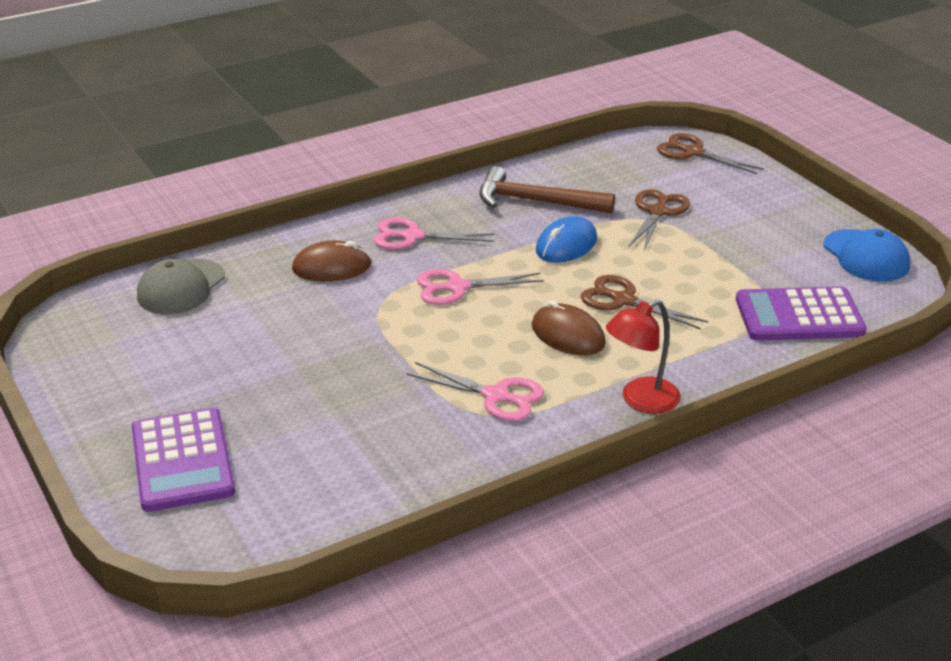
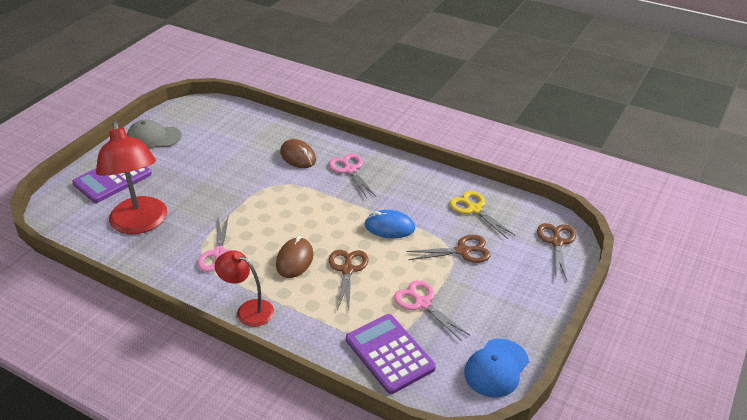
camera: 60 degrees right, 5 degrees up
(181, 287) = (246, 122): grey cap -> grey cap (153, 138)
(346, 456) = (140, 224): none -> red lamp
(457, 287) = (312, 203): pink scissors -> pink scissors (422, 303)
(536, 201) = (428, 199): brown hammer -> none
(587, 179) = (474, 209): none -> yellow scissors

